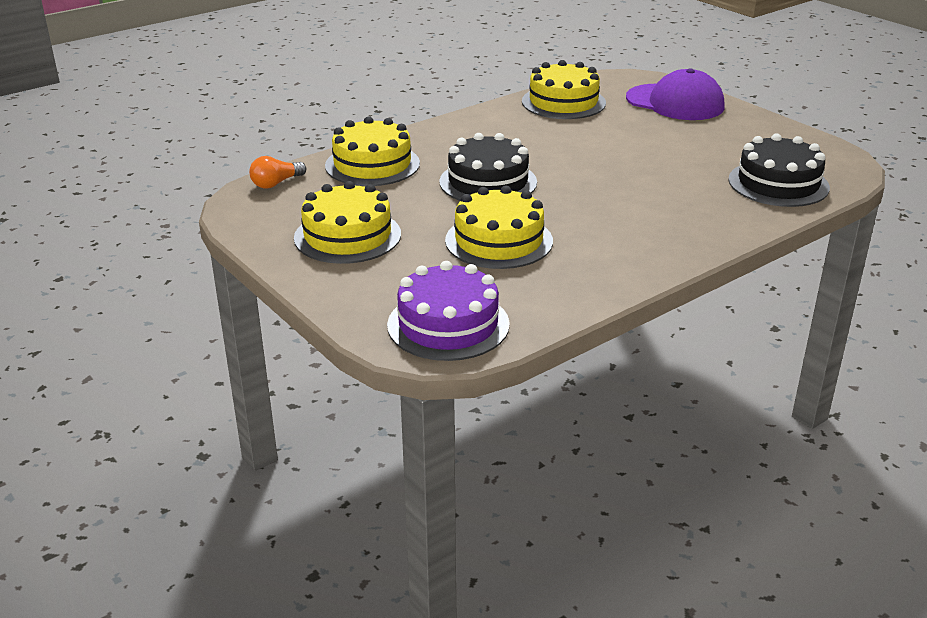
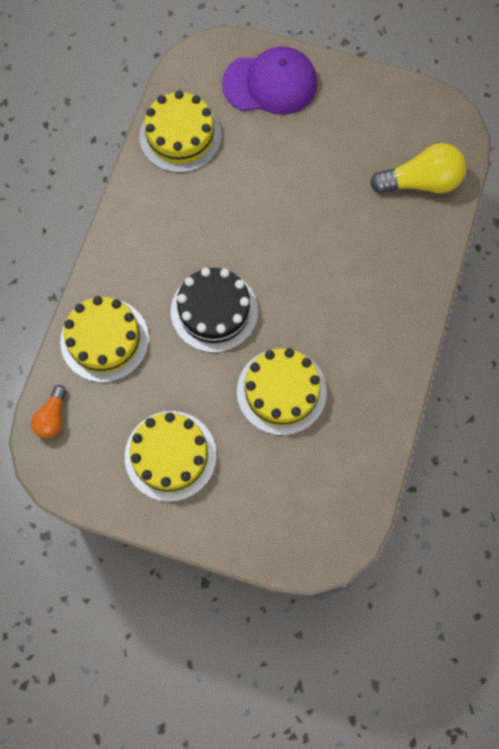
camera: 35 degrees left, 40 degrees up
(448, 324) = (322, 517): purple cake -> none
(778, 183) = (421, 182): black cake -> yellow light bulb

